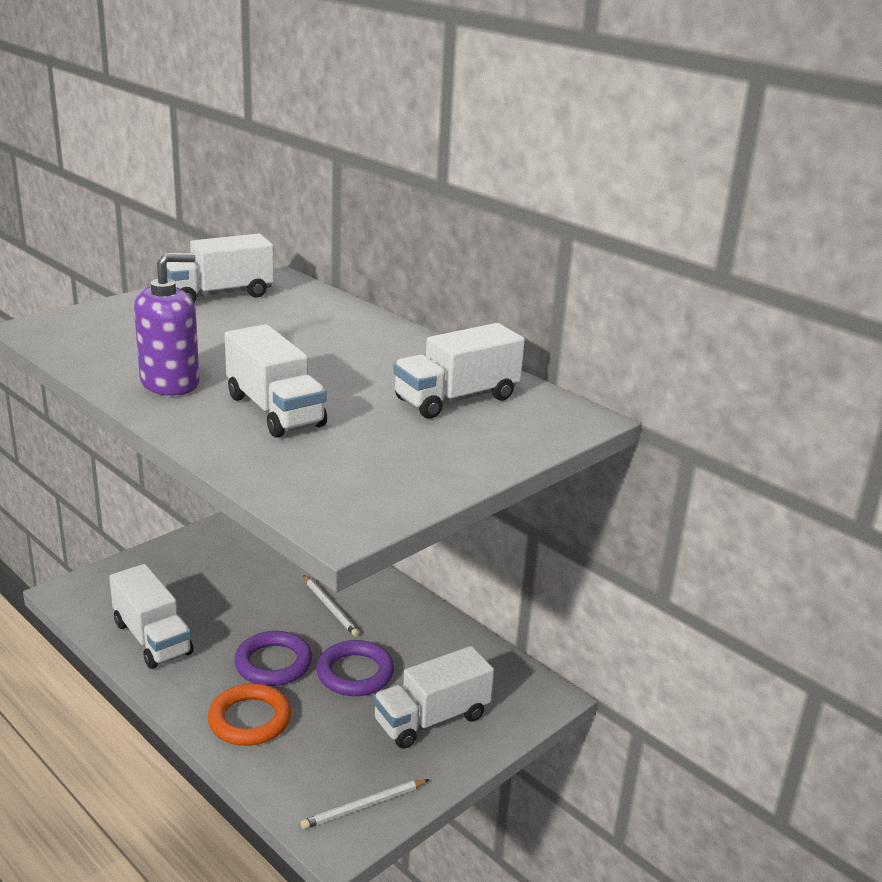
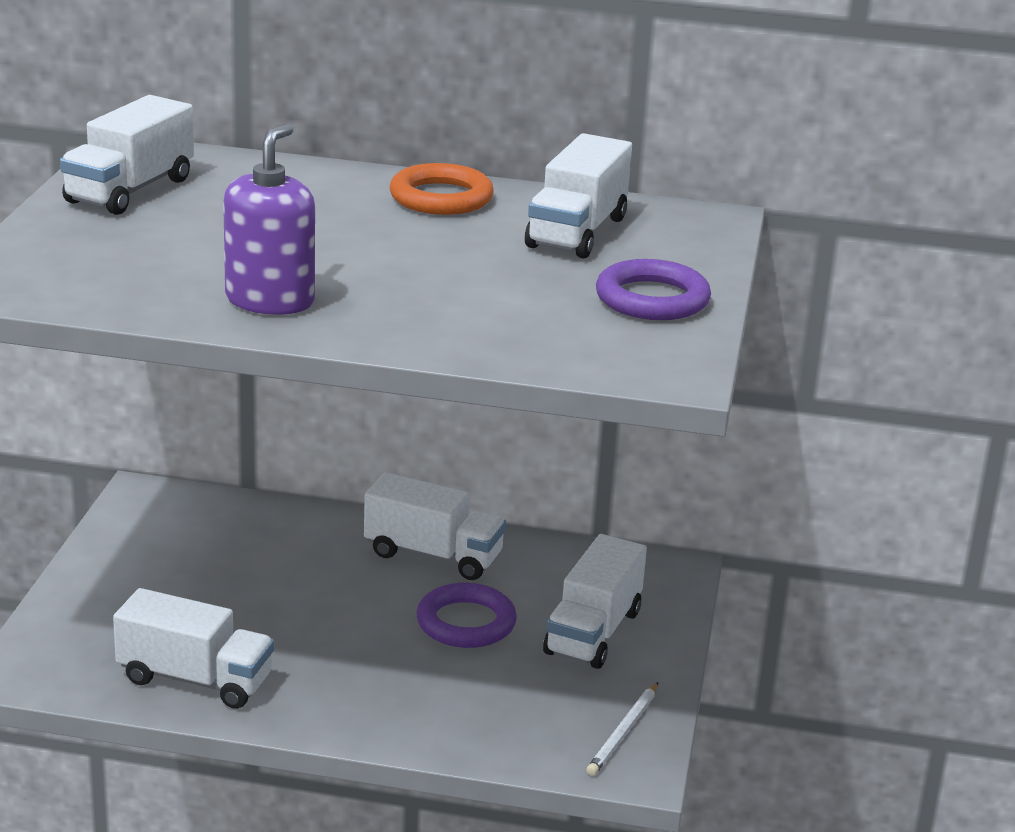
camera: 35 degrees left, 0 degrees up
(250, 720) = (414, 709): orange ring -> orange ring (441, 198)
(273, 663) = (368, 648): purple ring -> purple ring (652, 299)
(275, 411) = (429, 295): white truck -> white truck (433, 555)
(330, 607) = (357, 571): white pencil -> none

